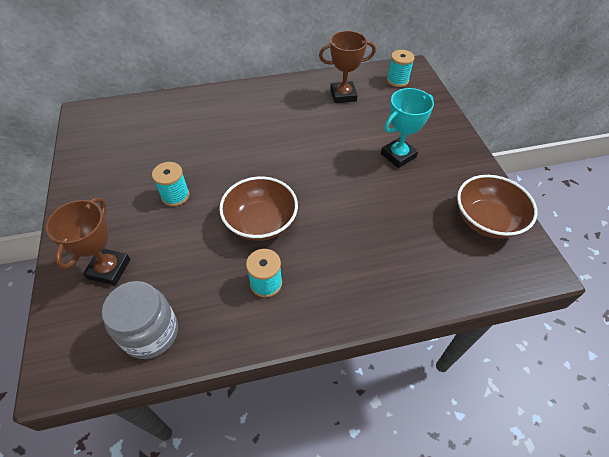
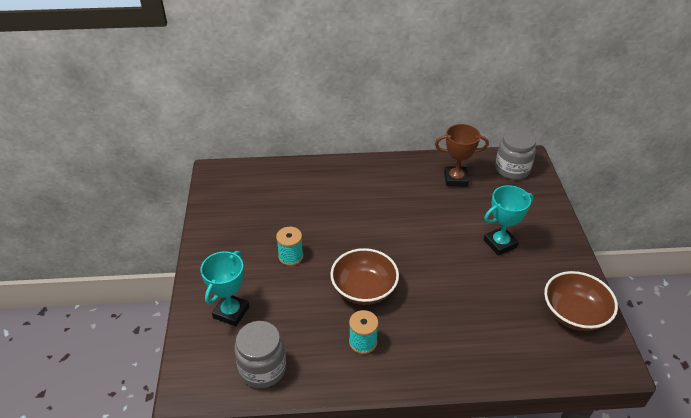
camera: 10 degrees right, 10 degrees down
(109, 269) = (231, 312): brown trophy -> turquoise trophy
(397, 80) = (512, 169): turquoise spool -> grey jar

